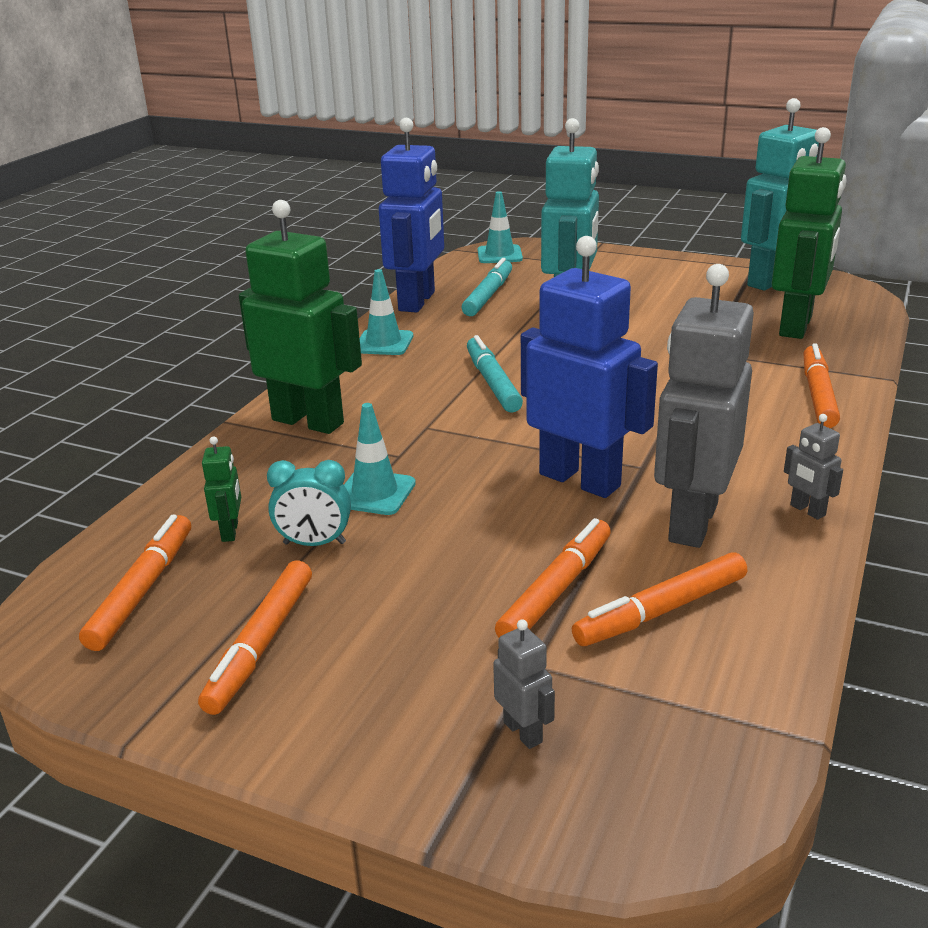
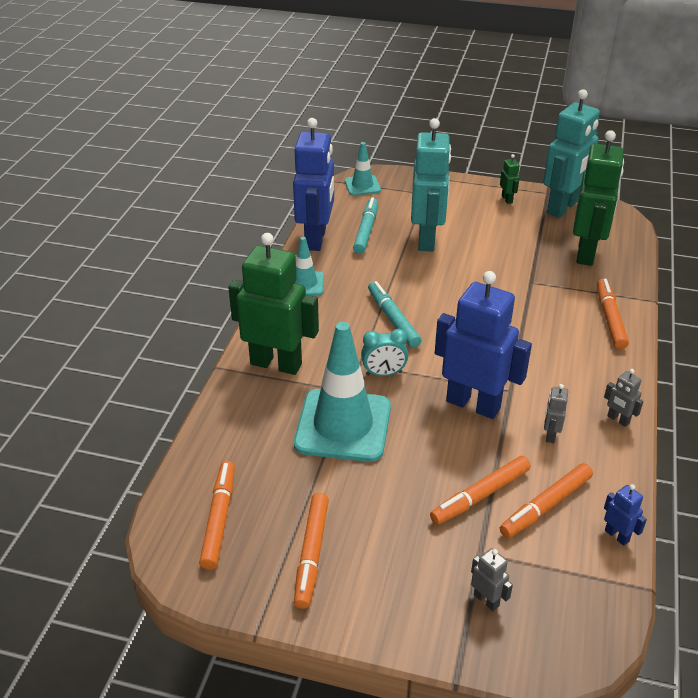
camera: 10 degrees left, 10 degrees up
(230, 532) = (258, 466): green robot -> green robot (507, 199)
(314, 543) = (317, 471): turquoise clock -> turquoise clock (384, 373)
(374, 493) = (343, 425): turquoise traffic cone -> turquoise traffic cone, size x1.96
(556, 590) = (480, 495): orange marker -> orange marker turned 150 degrees counterclockwise
(691, 522) = (550, 435): grey robot -> grey robot, size x0.41
(775, 660) = (617, 535): none -> blue robot

